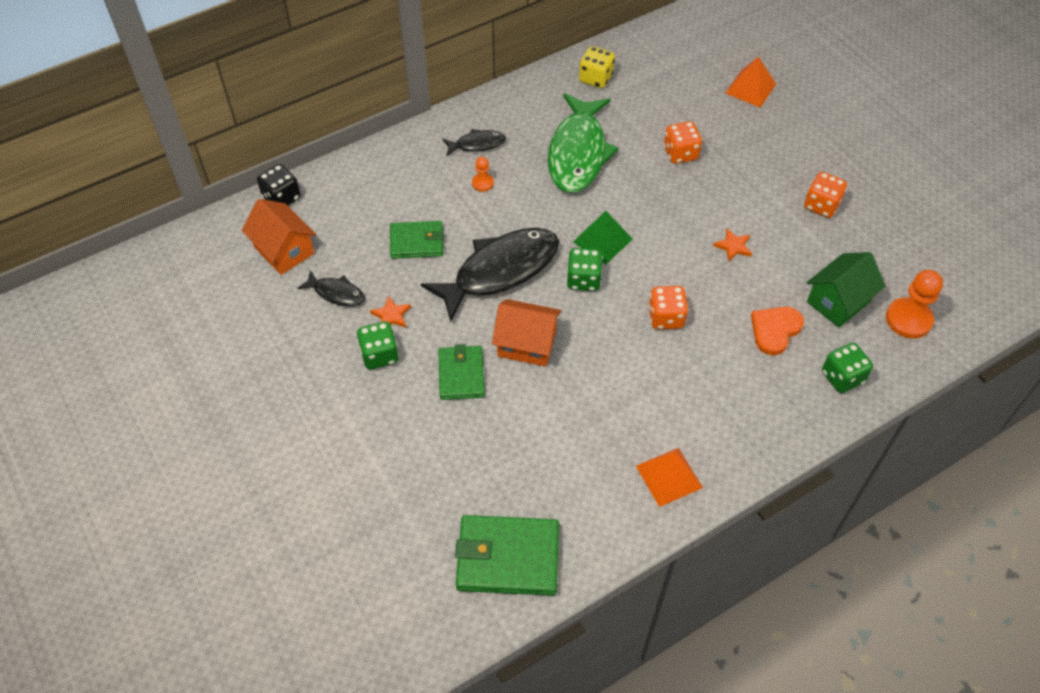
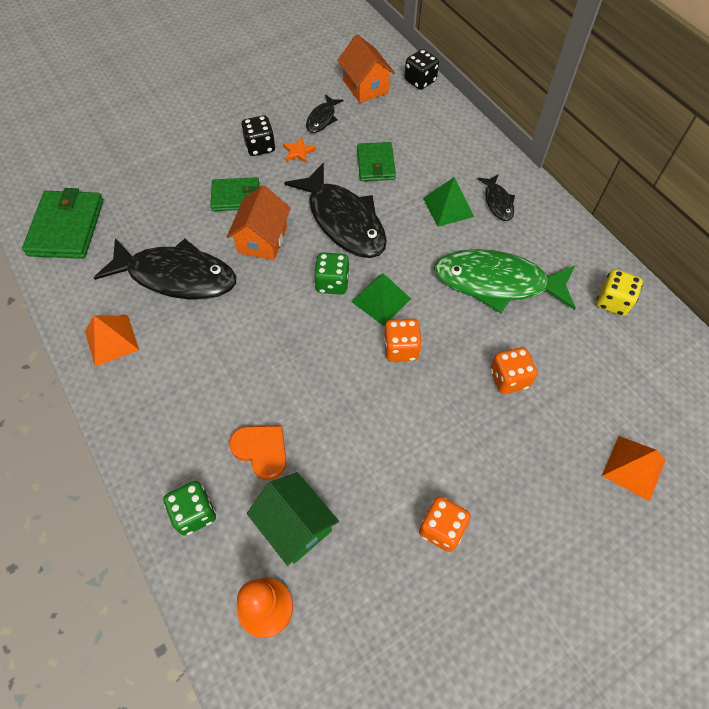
camera: 90 degrees right, 5 degrees up
(284, 250) = (365, 87): orange house -> orange house turned 75 degrees counterclockwise
(379, 355) = (260, 147): green dice -> black dice
(482, 183) = (448, 207): orange pawn -> green pyramid
(580, 423) = (176, 276): none -> black fish
(666, 317) = (284, 349): orange dice -> orange dice (401, 348)
(733, 246) = (375, 421): orange star -> none

